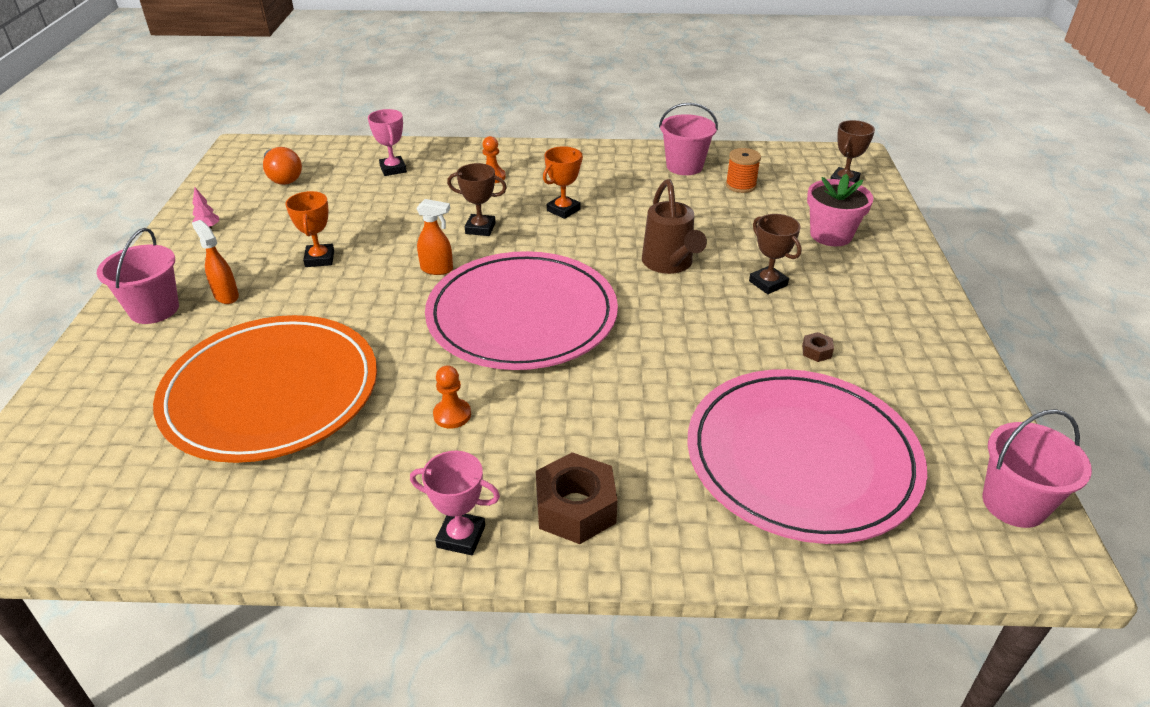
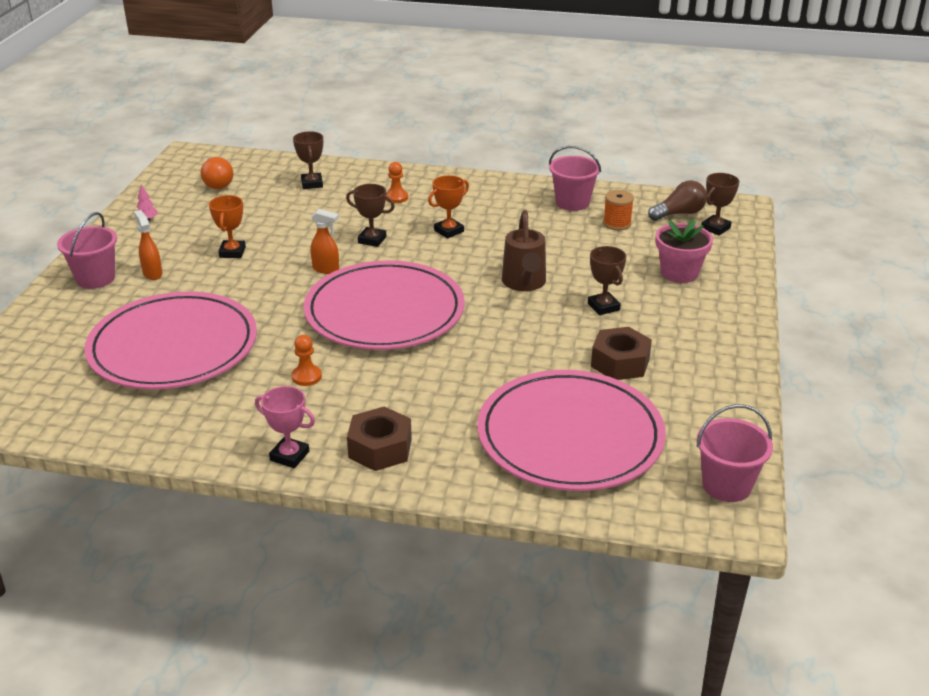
camera: 10 degrees right, 5 degrees down
(271, 393) = (173, 347): orange plate -> pink plate
(393, 169) = (312, 184): pink trophy -> brown trophy
(800, 169) = (679, 214): none -> brown light bulb
(816, 351) = (620, 363): brown nut -> brown nut, size x2.26

